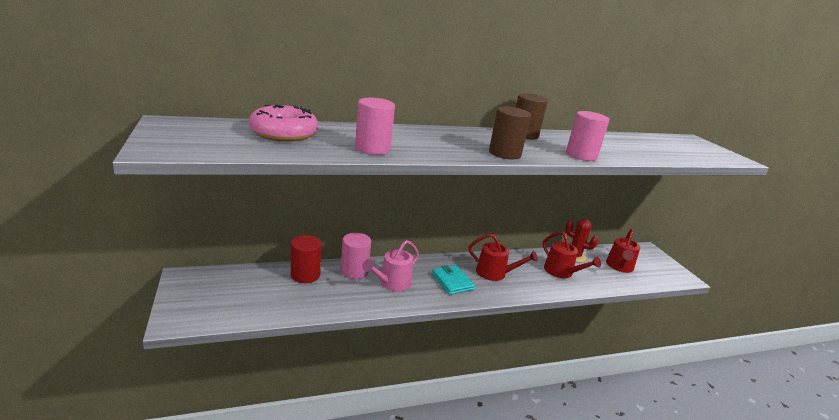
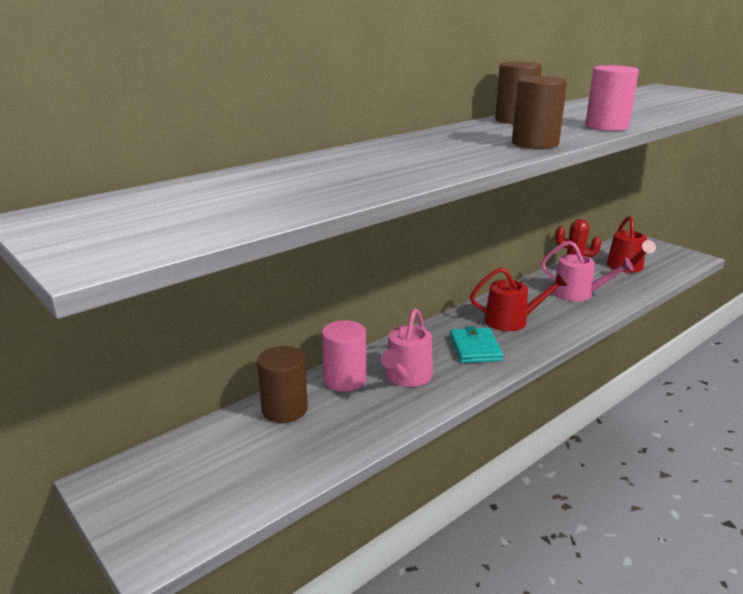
camera: 20 degrees left, 0 degrees up
(284, 133) = (243, 187): pink donut -> none
(305, 275) = (284, 409): red cylinder -> brown cylinder
(372, 148) = (387, 176): pink cylinder -> none
(452, 281) = (475, 348): turquoise wallet -> turquoise wallet turned 45 degrees clockwise
(561, 272) = (577, 294): red watering can -> pink watering can

